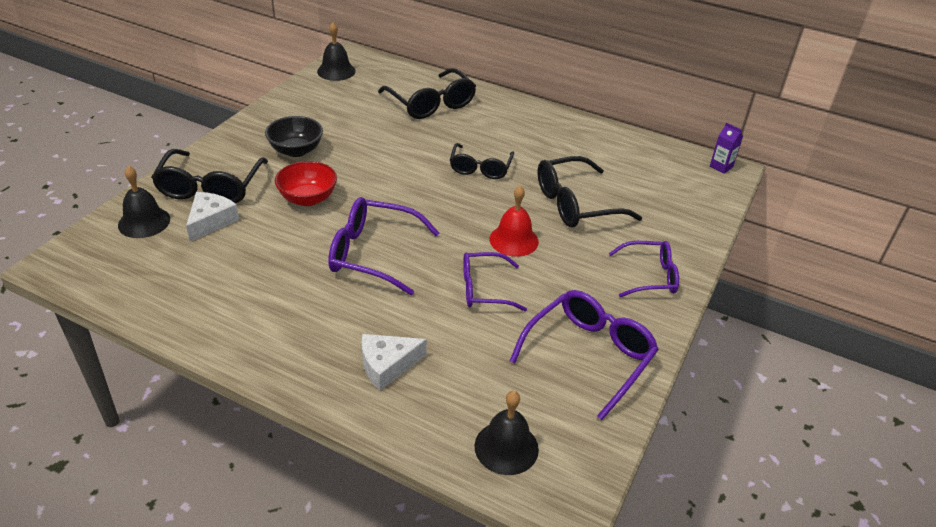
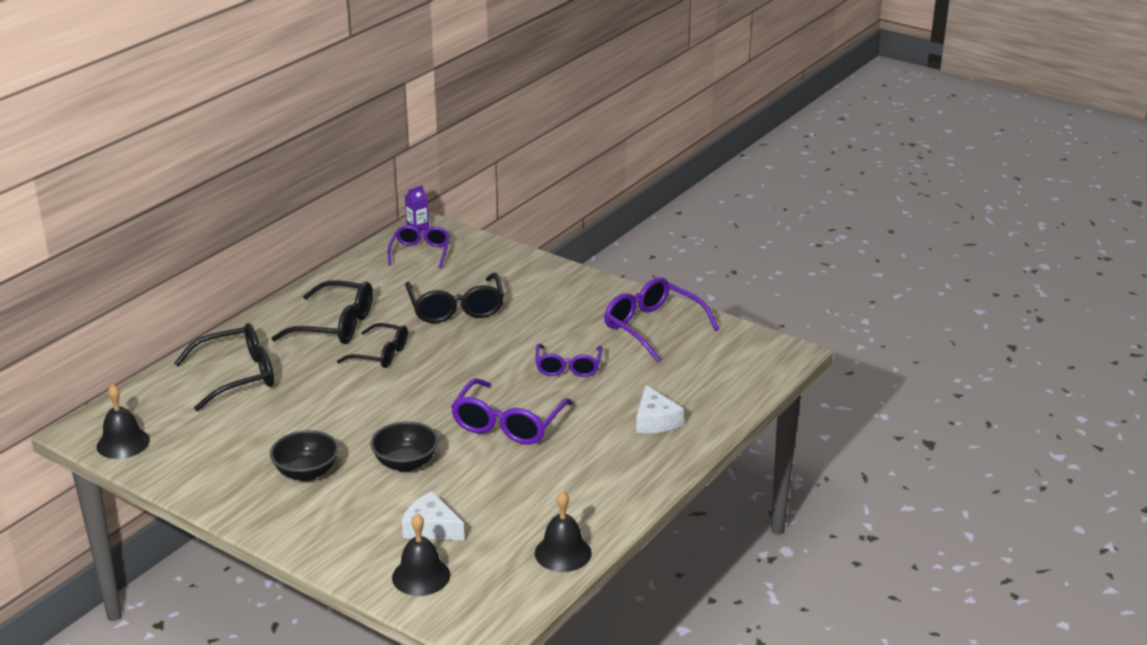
camera: 80 degrees left, 10 degrees down
(210, 187) = (364, 532): black glasses -> black glasses (335, 325)
(308, 198) = (406, 463): red bowl -> black bowl
(506, 447) = (741, 372): black bell -> black bell (563, 553)
(514, 240) = (503, 346): red bell -> none
(649, 276) = (564, 288): purple glasses -> purple glasses (420, 252)

